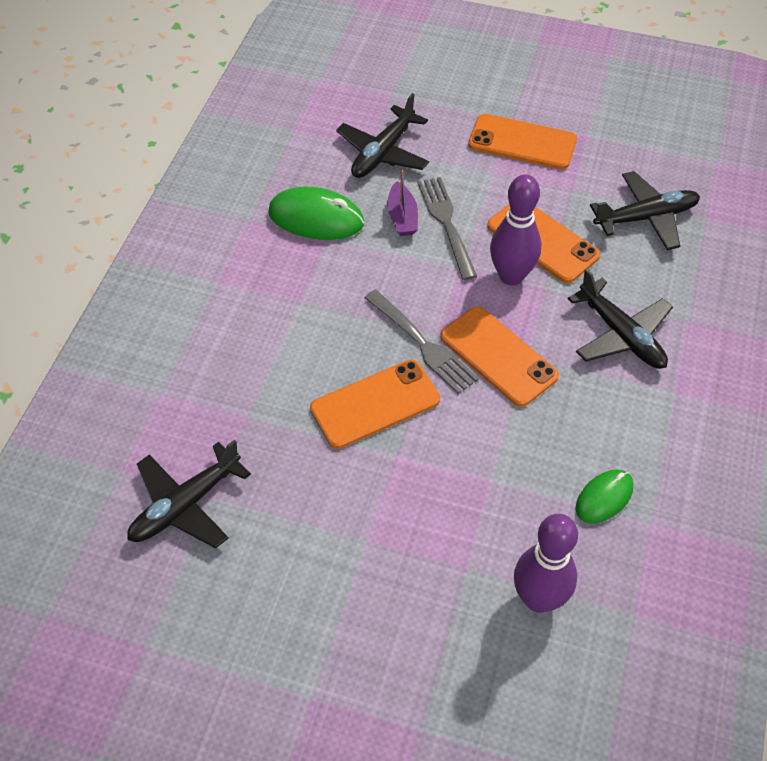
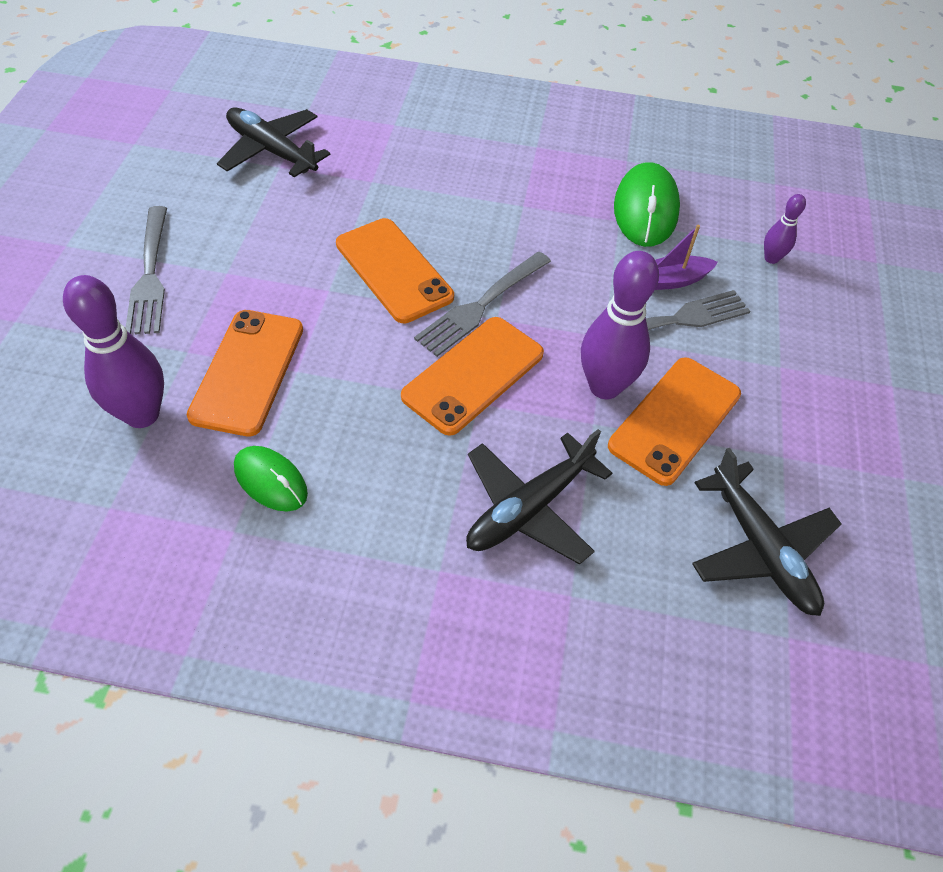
camera: 80 degrees right, 0 degrees up
(364, 609) = (150, 275): none -> grey fork
(383, 153) = (771, 258): black plane -> purple bowling pin
(522, 142) = (853, 397): orange phone -> orange phone (248, 372)

